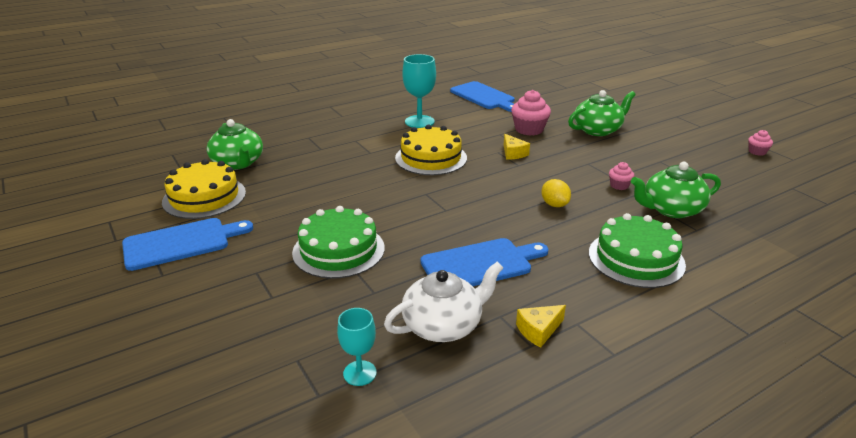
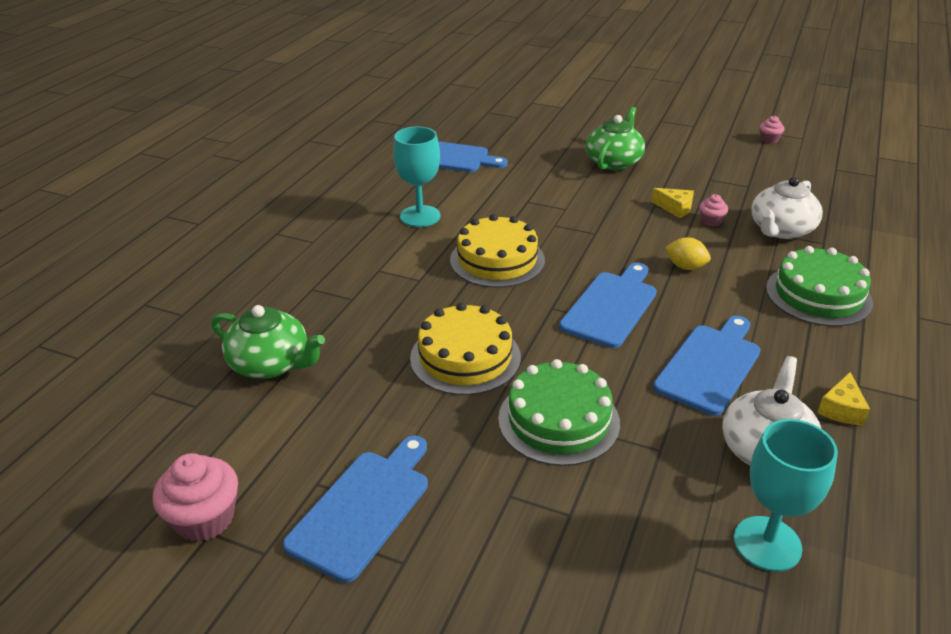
camera: 35 degrees left, 5 degrees up
(204, 197) = (297, 432): yellow cake -> yellow cake (465, 357)
(359, 373) = (767, 543): turquoise goblet -> turquoise goblet, size x1.65
(465, 207) = (611, 306): none -> blue cutting board
(513, 153) = (572, 221): yellow cheese -> yellow cheese (675, 208)
(529, 129) = (549, 185): pink cupcake -> pink cupcake (204, 518)
(671, 209) = (781, 230): green teapot -> white teapot

